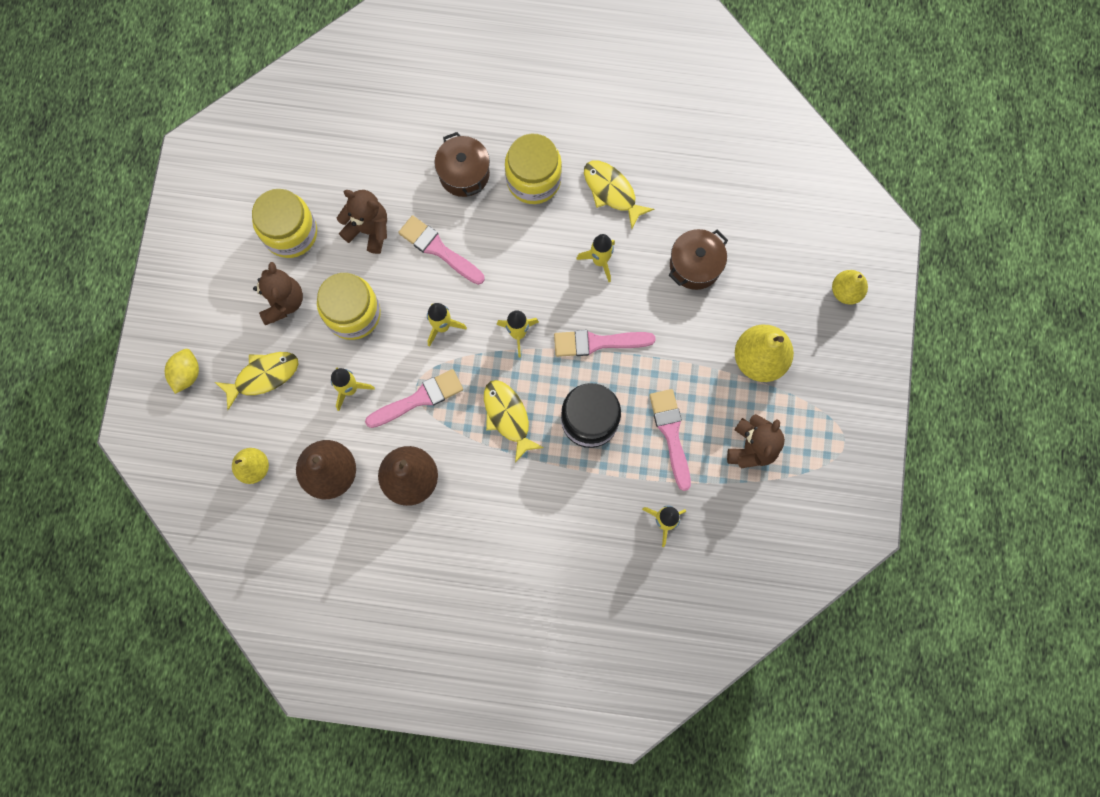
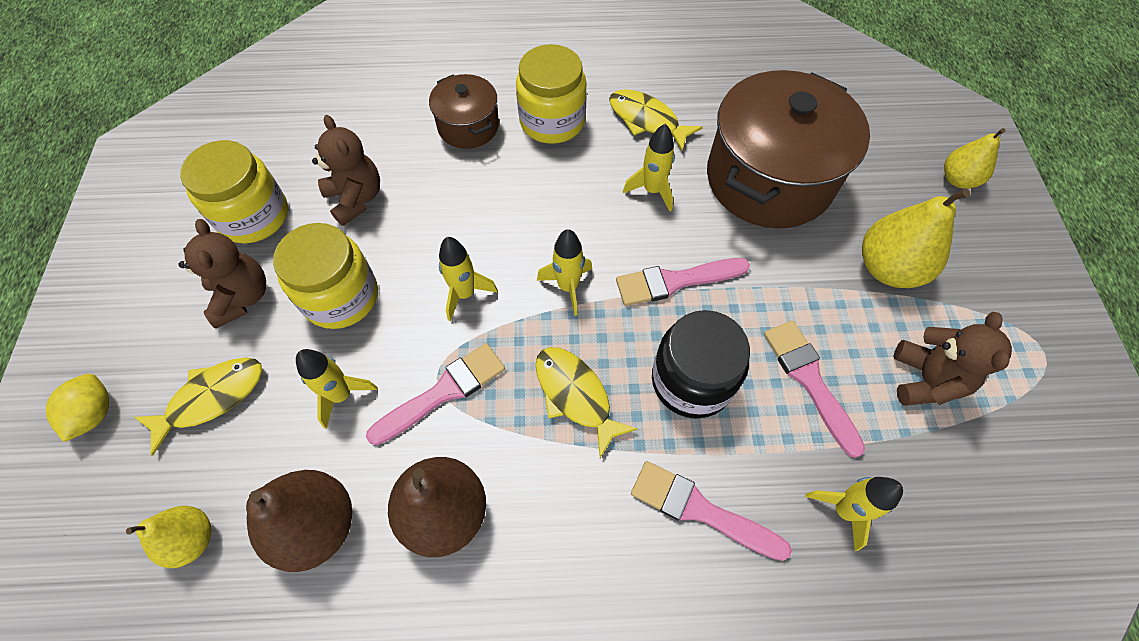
camera: 10 degrees left, 15 degrees down
(369, 230) = (356, 198): brown teddy bear -> brown teddy bear turned 45 degrees clockwise
(438, 249) = (448, 207): pink brush -> pink brush (700, 510)
(695, 265) = (769, 179): brown pot -> brown pot, size x1.97

